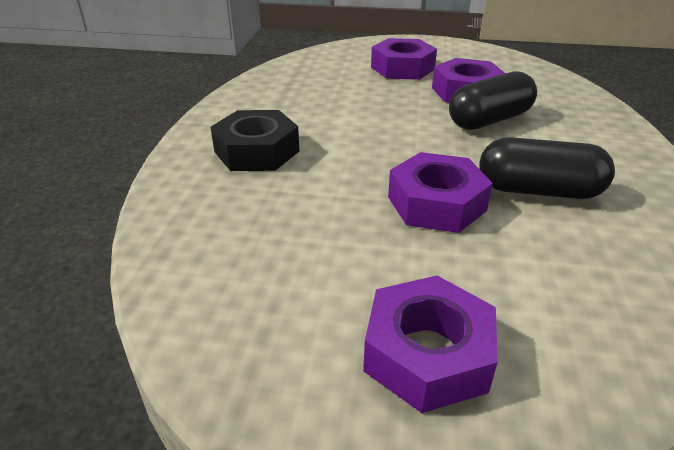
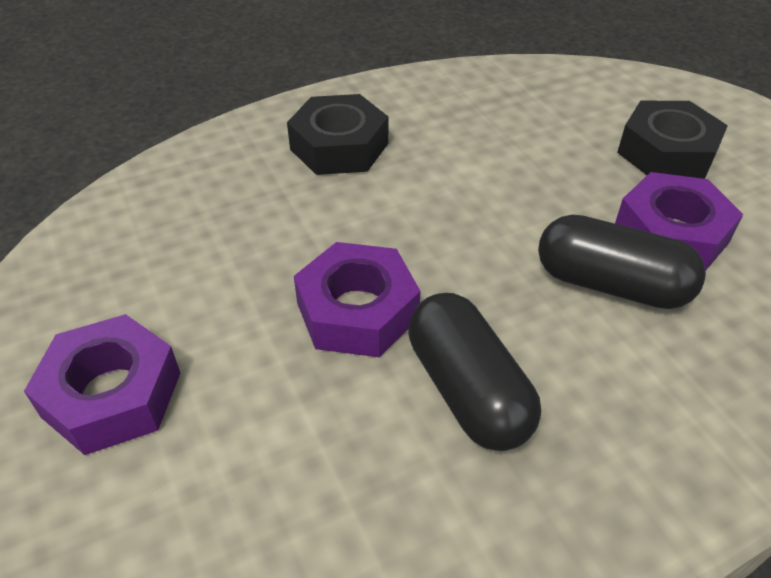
camera: 55 degrees right, 10 degrees up
(402, 68) = (666, 152): purple nut -> black nut

